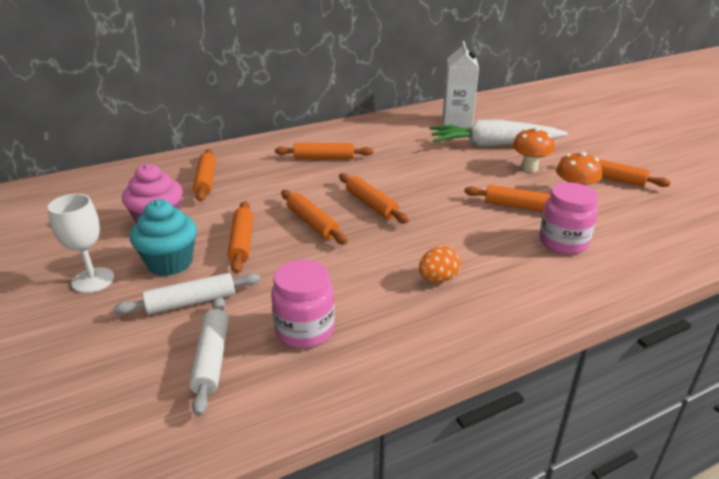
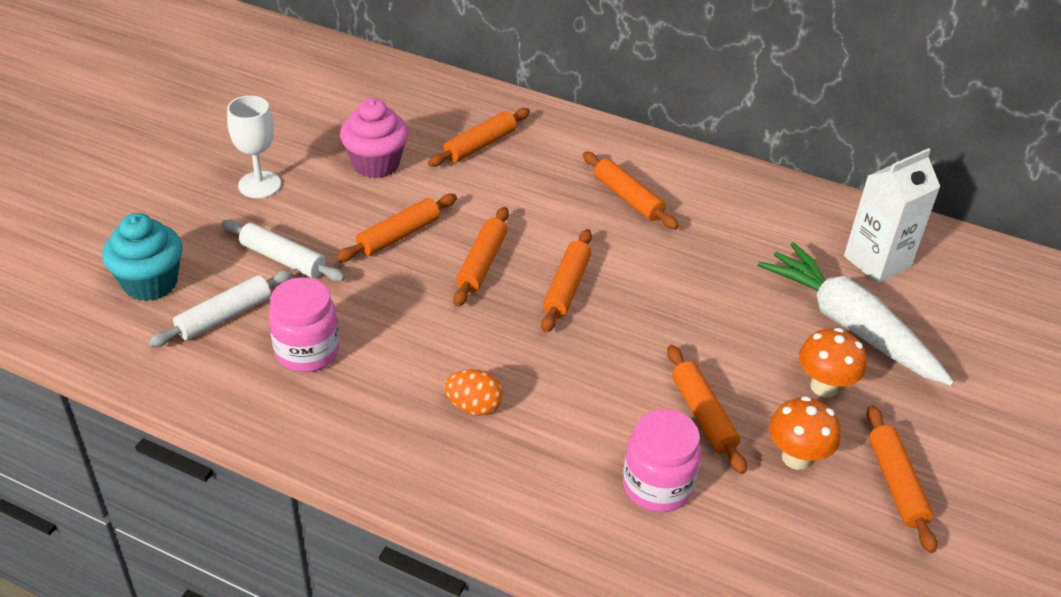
camera: 50 degrees right, 10 degrees up
(170, 263) = (324, 211): turquoise cupcake -> turquoise cupcake (150, 283)

